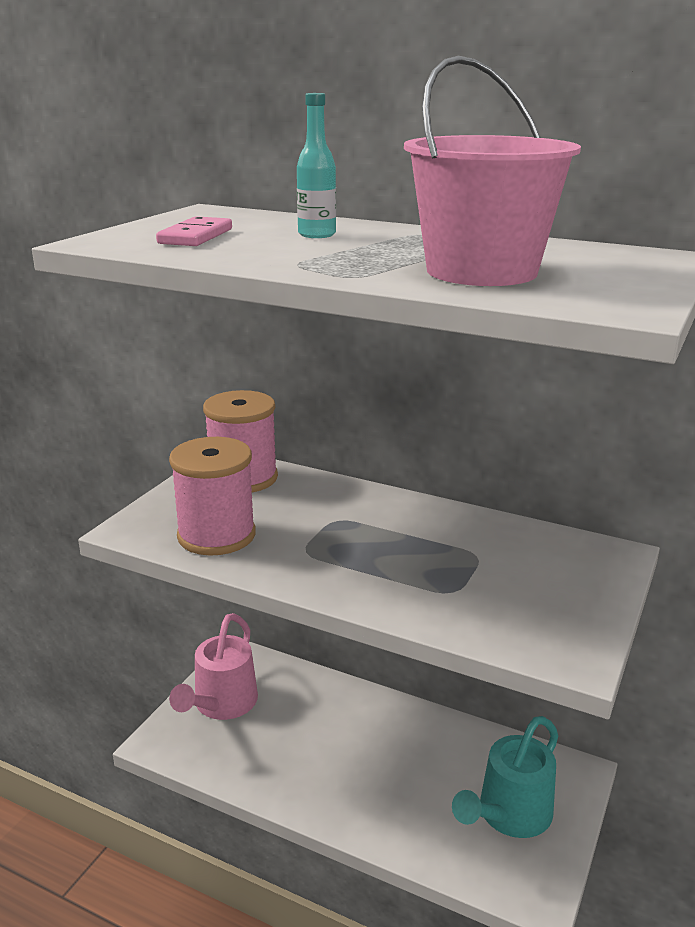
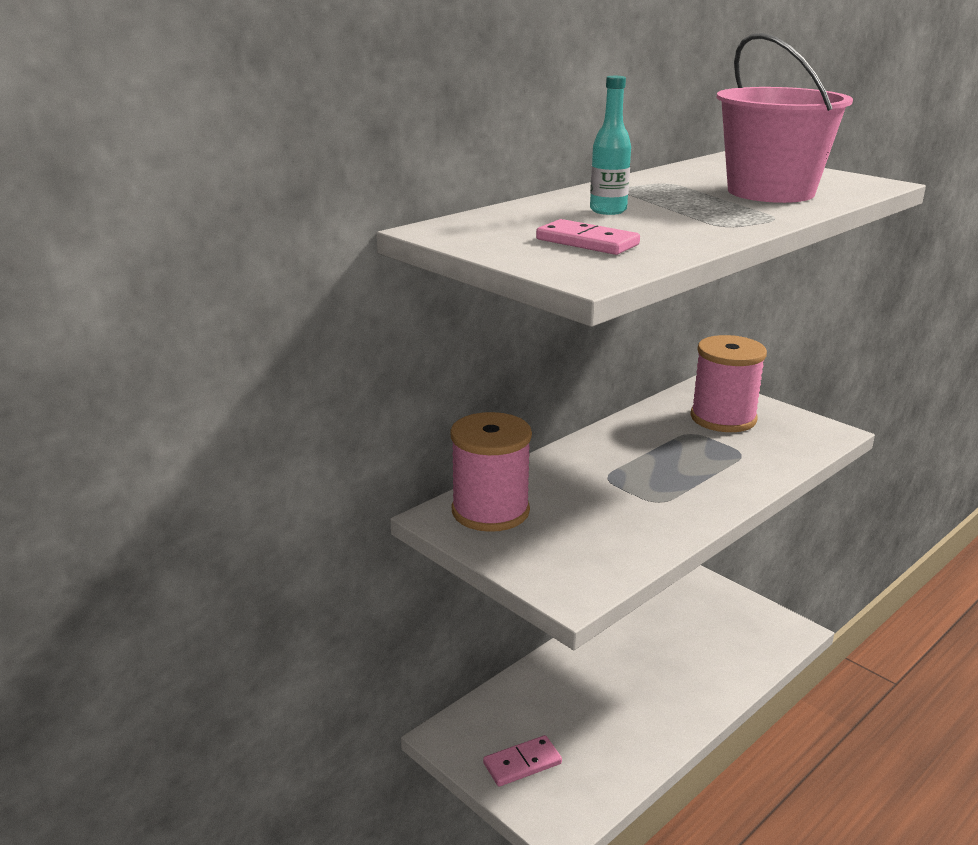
camera: 70 degrees left, 0 degrees up
(216, 535) = (609, 542): pink spool -> pink spool (723, 418)
(221, 705) = (522, 763): pink watering can -> pink domino
(508, 816) = (720, 620): turquoise watering can -> none

